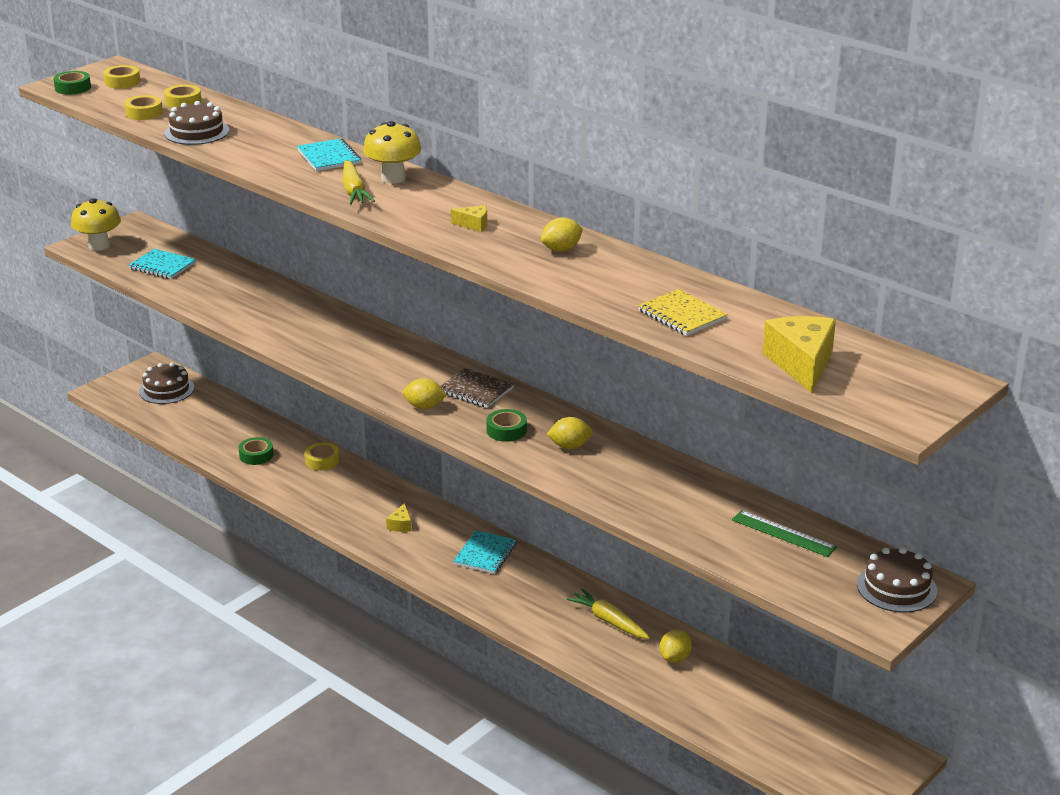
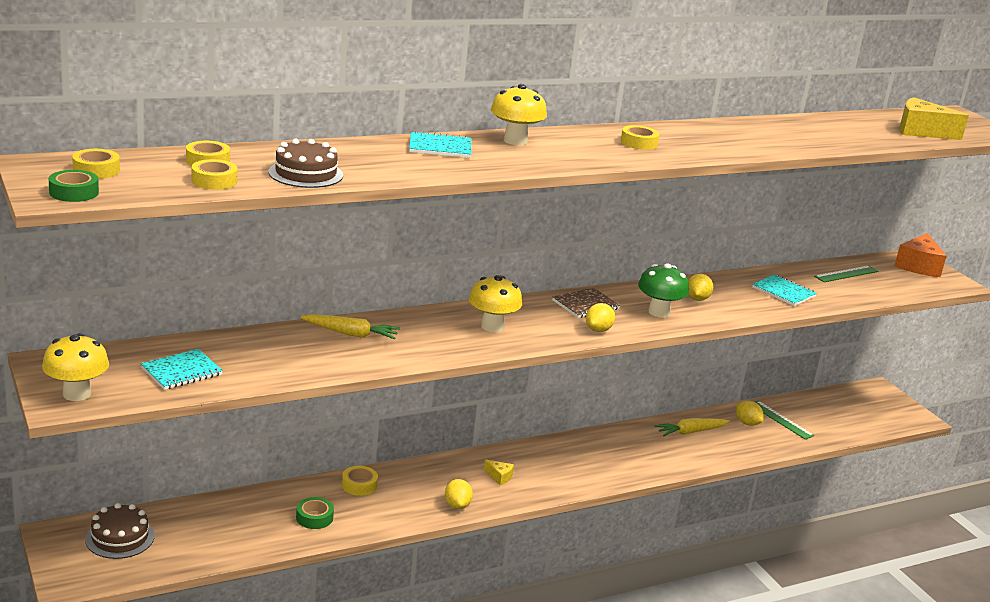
camera: 70 degrees left, 5 degrees down
(354, 191) = (530, 157): yellow carrot -> yellow carrot (351, 334)
(372, 357) = (492, 326): none -> yellow mushroom
(474, 224) = (639, 143): yellow cheese -> yellow tape
(485, 554) = (571, 452): turquoise notebook -> turquoise notebook (783, 292)
(506, 430) = (659, 312): green tape -> green mushroom
(561, 249) = (707, 134): yellow lemon -> yellow lemon (457, 505)
(682, 315) = (837, 136): yellow notebook -> none
(712, 683) = (781, 420): none -> green ruler
(896, 588) = (918, 266): brown cake -> orange cheese

